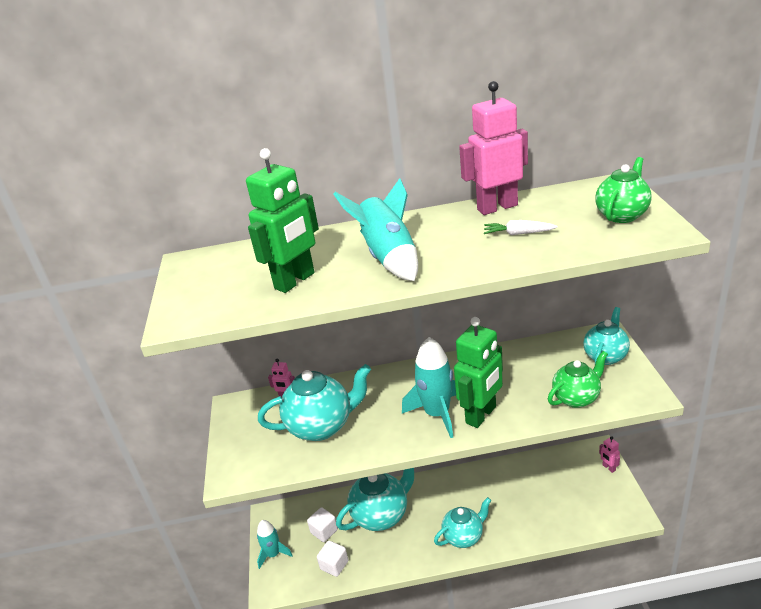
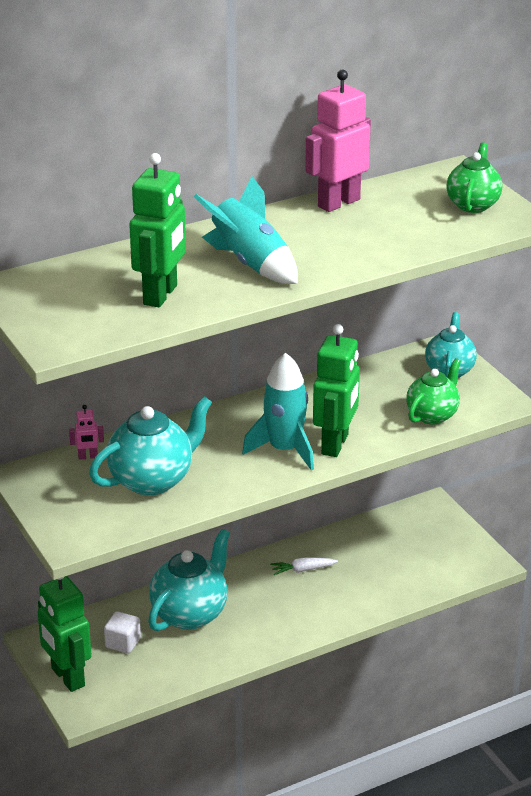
camera: 25 degrees left, 0 degrees up
(273, 554) = (67, 677): turquoise rocket -> green robot
(334, 565) = (154, 673): white cube -> none
(464, 536) = (303, 617): turquoise teapot -> none
(518, 233) = (376, 230): white carrot -> white carrot (302, 570)
(608, 468) = (450, 521): pink robot -> none

